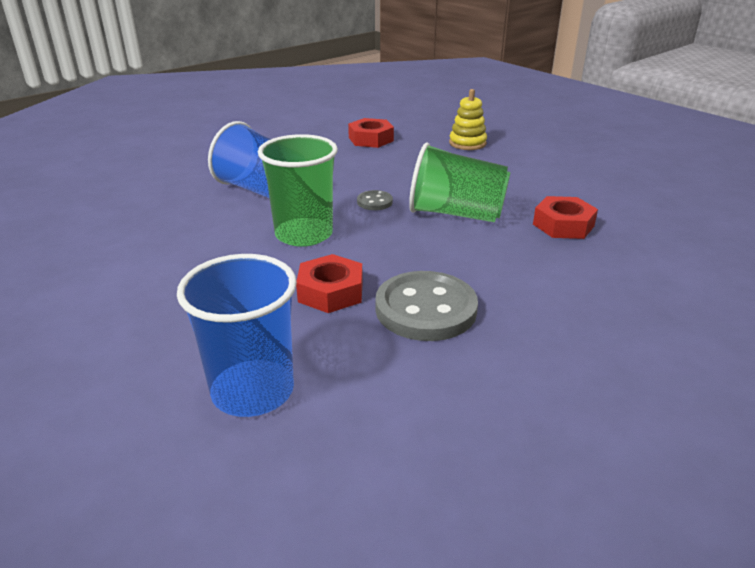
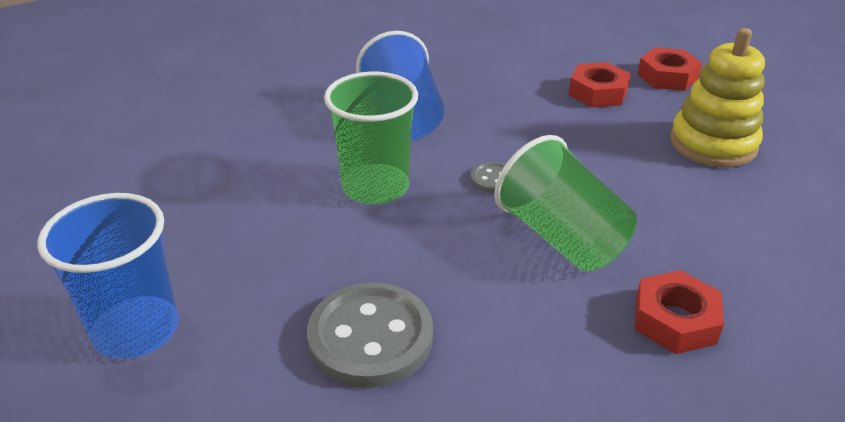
camera: 40 degrees right, 5 degrees up
(330, 292) = (315, 266): red nut -> red nut (667, 77)
(467, 143) = (713, 144): yellow stacking toy -> yellow stacking toy, size x1.58

